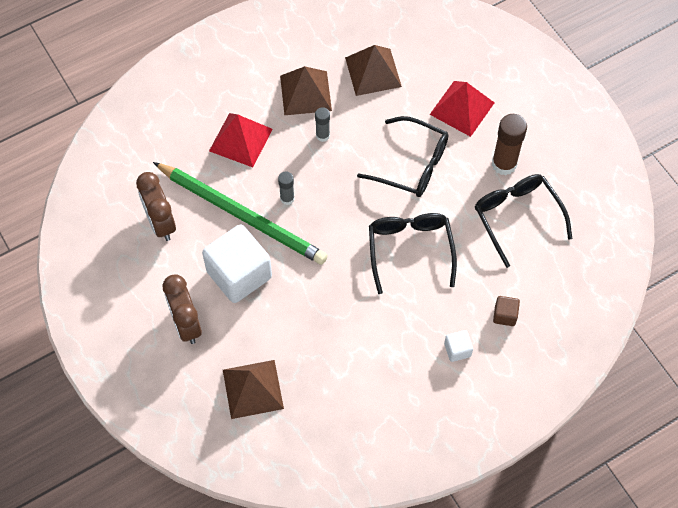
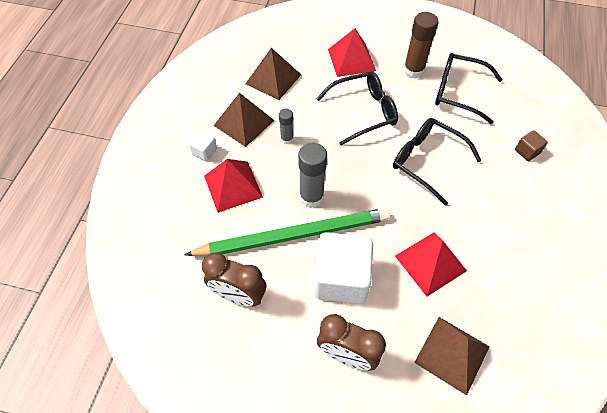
camera: 45 degrees left, 5 degrees down
(287, 198) = (311, 197): grey glue stick -> grey glue stick, size x1.77
(314, 322) = (430, 263): none -> red pyramid
(457, 350) = (532, 196): white cube -> white cube (204, 152)

